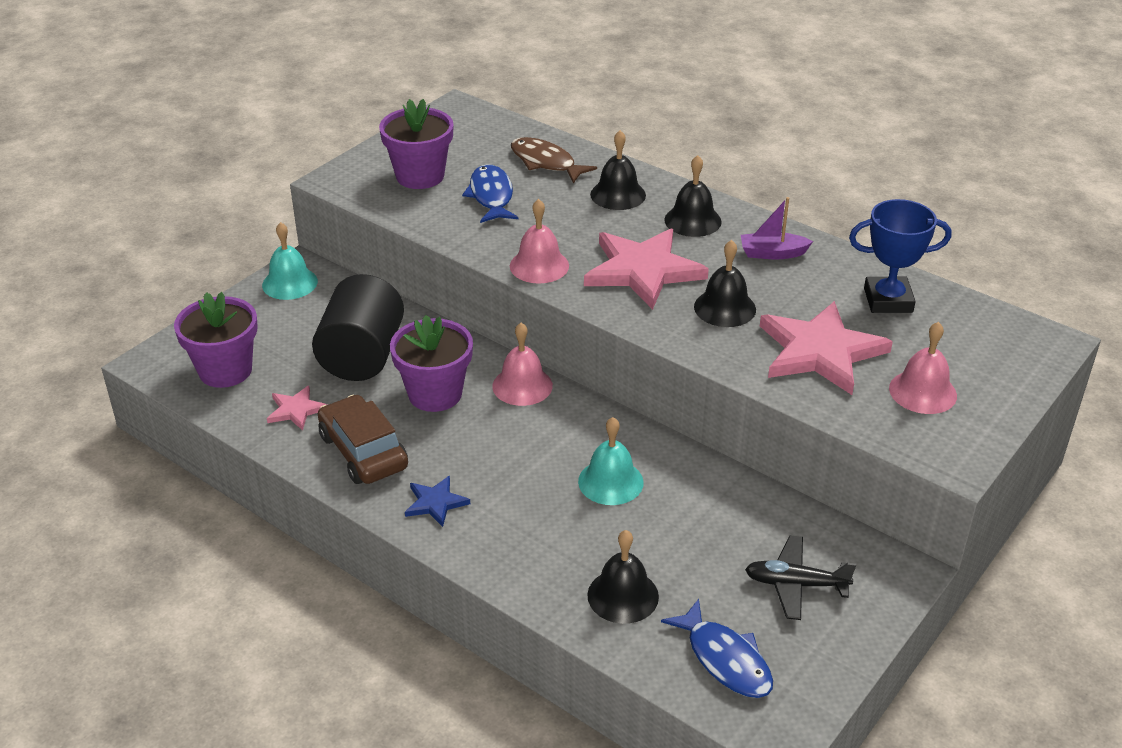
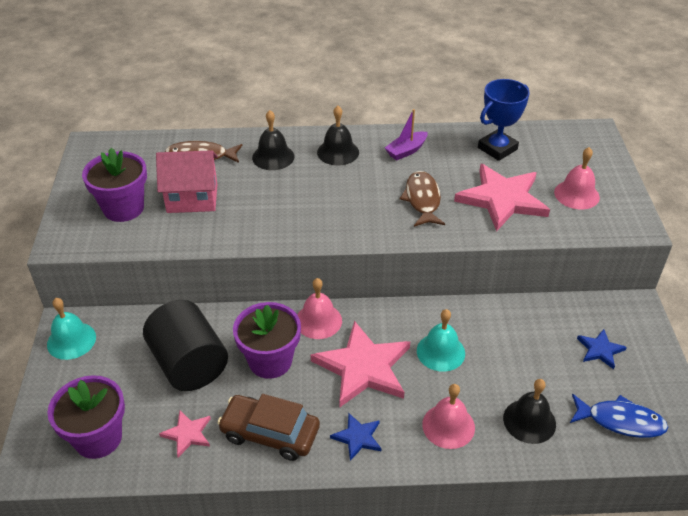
camera: 40 degrees left, 5 degrees up
(491, 196) = (192, 198): blue fish -> pink house
(539, 265) = (282, 231): pink bell -> pink bell (448, 426)
(643, 271) = (349, 201): pink star -> pink star (363, 367)
(725, 308) = (422, 200): black bell -> brown fish
(795, 584) = (600, 350): black plane -> blue star

